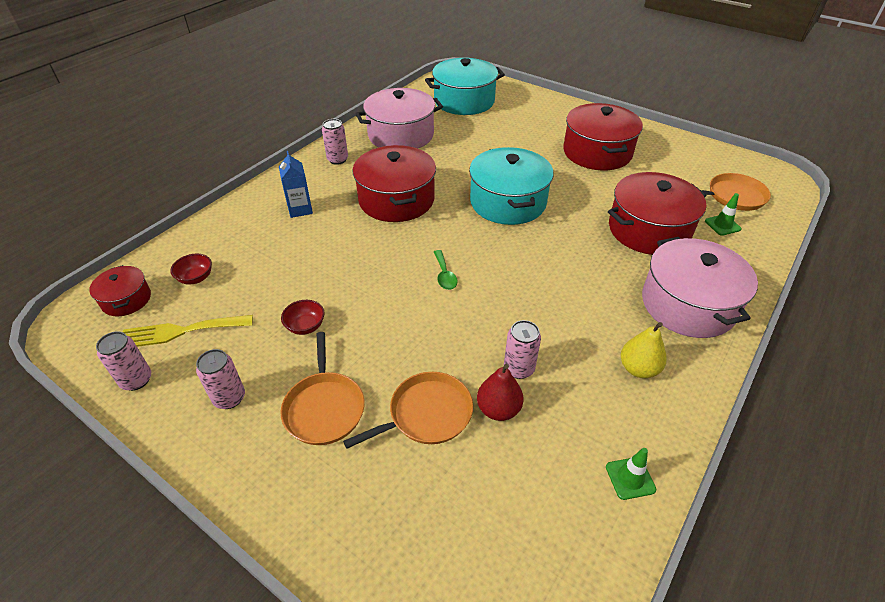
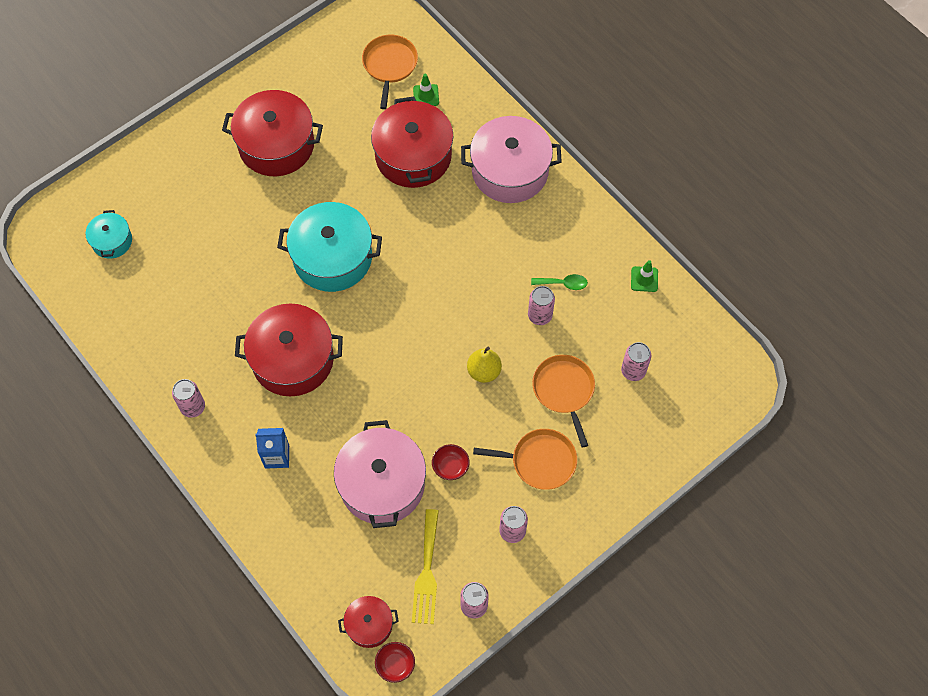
camera: 75 degrees left, 20 degrees up
(196, 278) = (357, 561): red bowl -> red bowl (395, 665)
(401, 135) = (165, 329): pink pot -> pink pot (382, 484)
(444, 275) = (420, 342): green spoon -> green spoon (563, 283)
(464, 101) = (112, 241): turquoise pot -> turquoise pot, size x0.52
(481, 492) = (633, 371): none -> pink can
(498, 409) = (572, 341): red pear -> none
(638, 369) = (561, 235): yellow pear -> yellow pear (484, 371)

